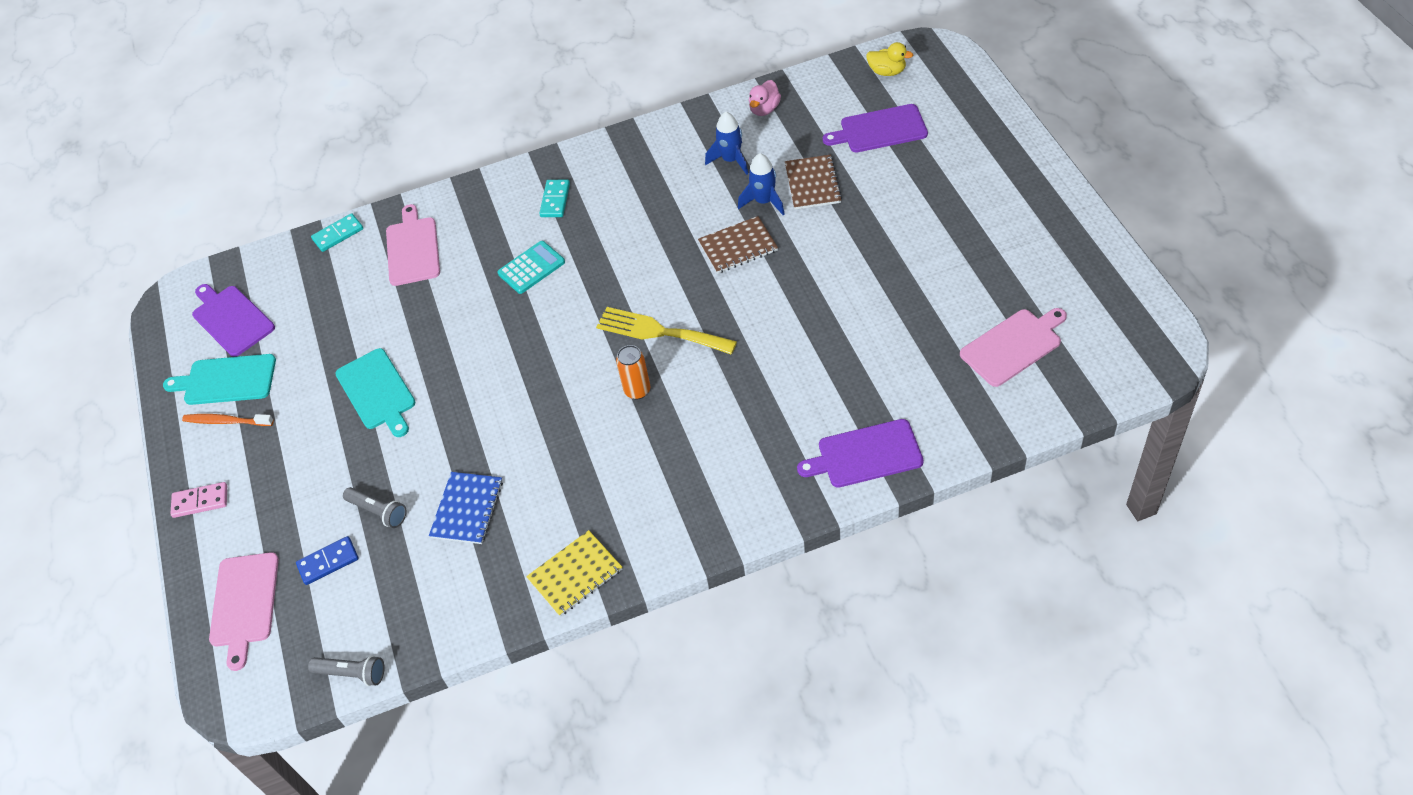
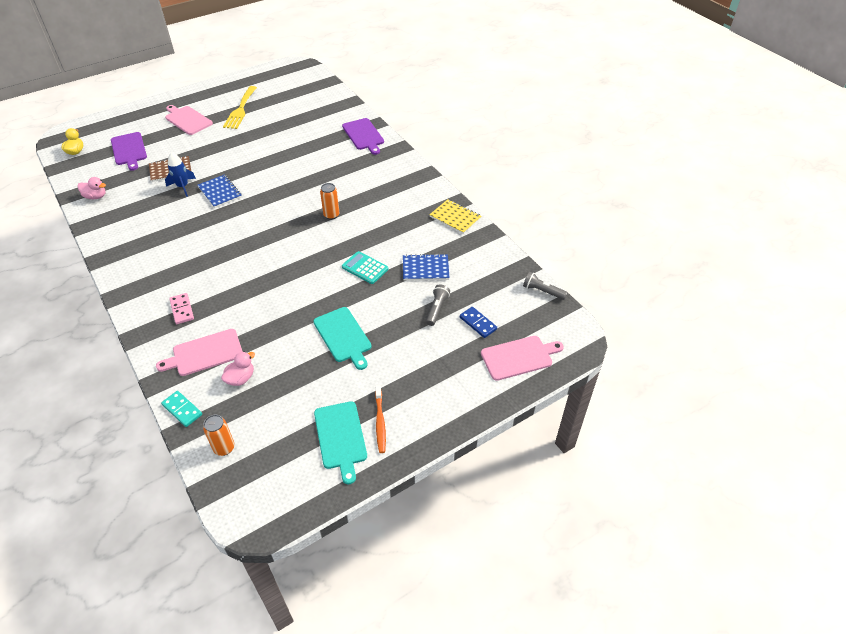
camera: 110 degrees left, 5 degrees down
(200, 501) = (452, 412): pink domino -> pink domino (182, 309)
(231, 319) = (275, 458): purple cutting board -> none
(269, 273) = (224, 448): none -> orange can
(352, 673) = (542, 291): grey flashlight -> grey flashlight turned 60 degrees counterclockwise
(358, 285) = (241, 378): none -> pink duck
(377, 392) = (343, 336): turquoise cutting board -> turquoise cutting board turned 105 degrees clockwise
(531, 268) = (230, 281): turquoise calculator -> turquoise calculator (365, 268)
(555, 200) = (164, 282): turquoise domino -> none
(659, 332) = (287, 213): yellow fork -> yellow fork (240, 110)
(731, 160) = (142, 204): blue rocket -> none
(738, 246) = (220, 192): brown notebook -> blue notebook
(1013, 346) = (294, 100): pink cutting board -> pink cutting board (187, 120)

